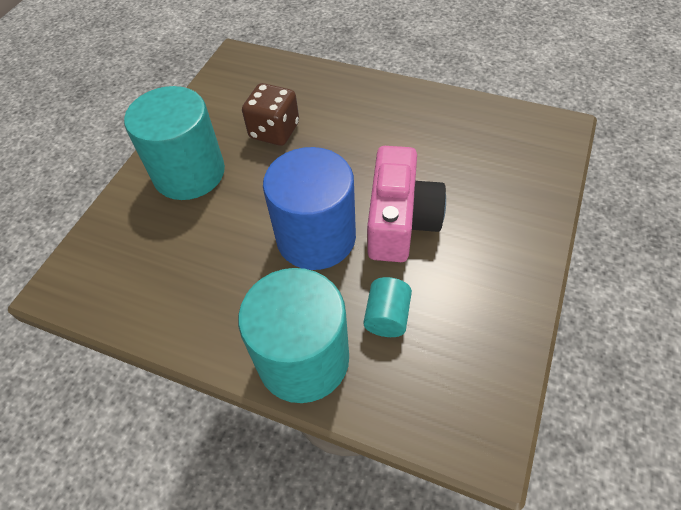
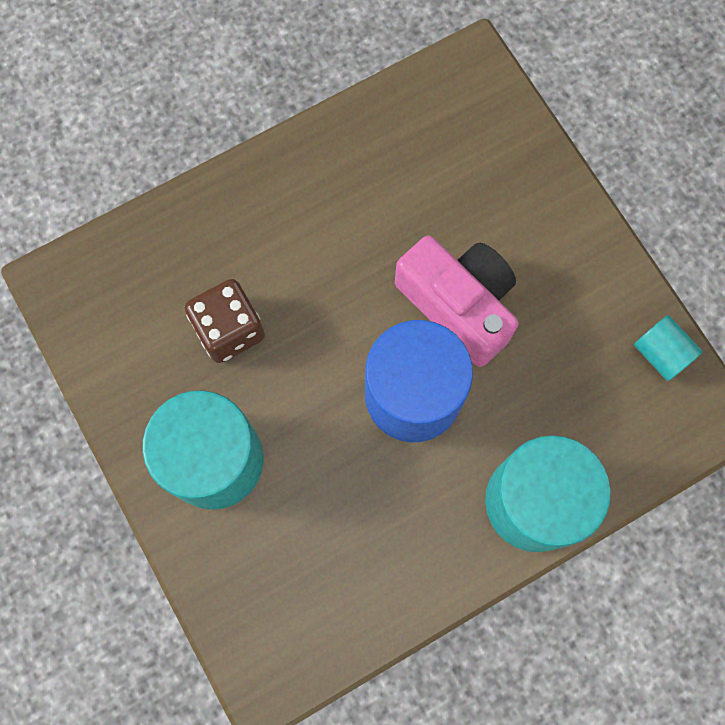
camera: 55 degrees left, 20 degrees up
(387, 317) = (549, 400): turquoise cylinder -> turquoise cylinder (661, 353)

